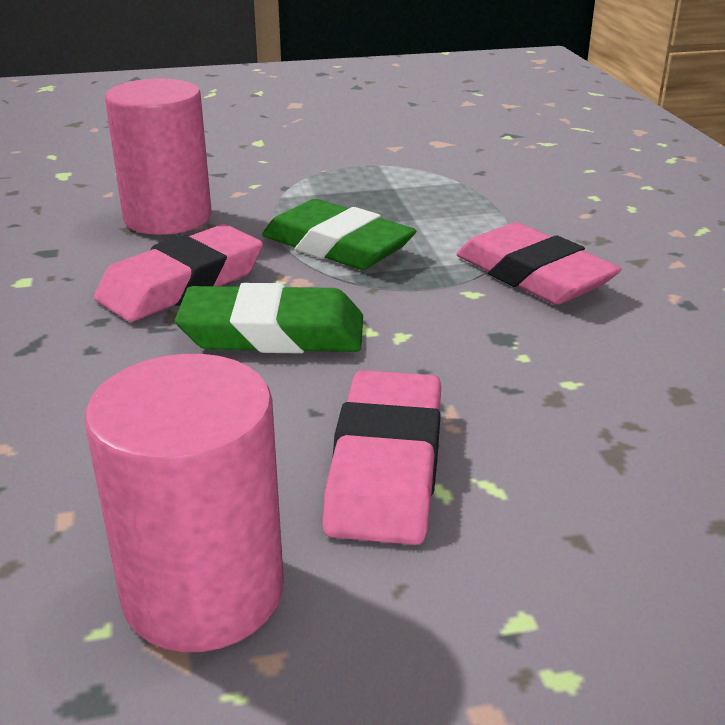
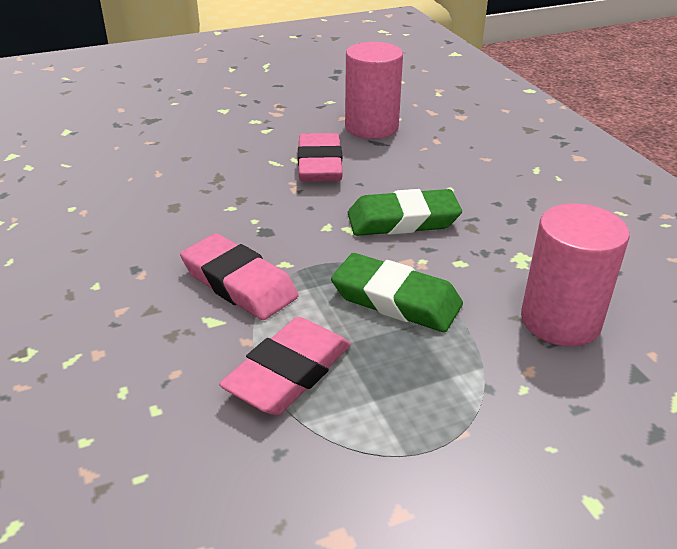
camera: 170 degrees right, 5 degrees up
(182, 284) = (485, 250): pink eraser -> pink eraser (288, 372)

